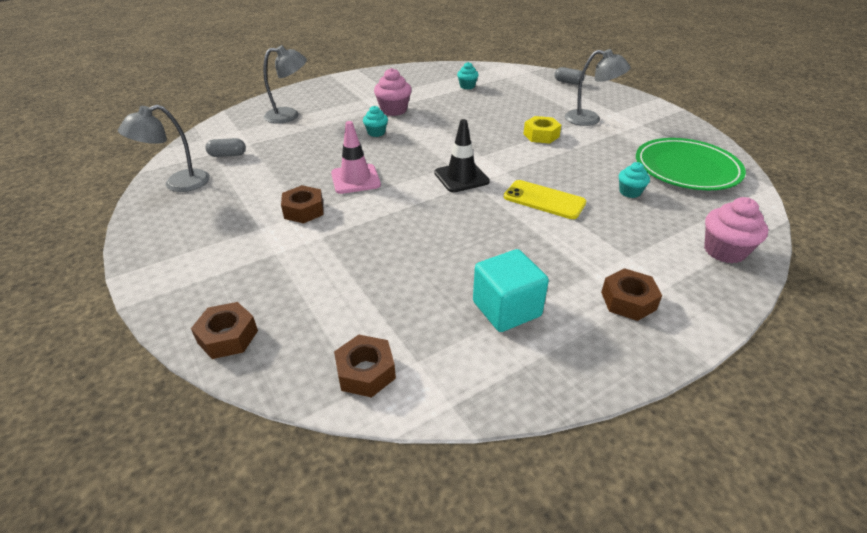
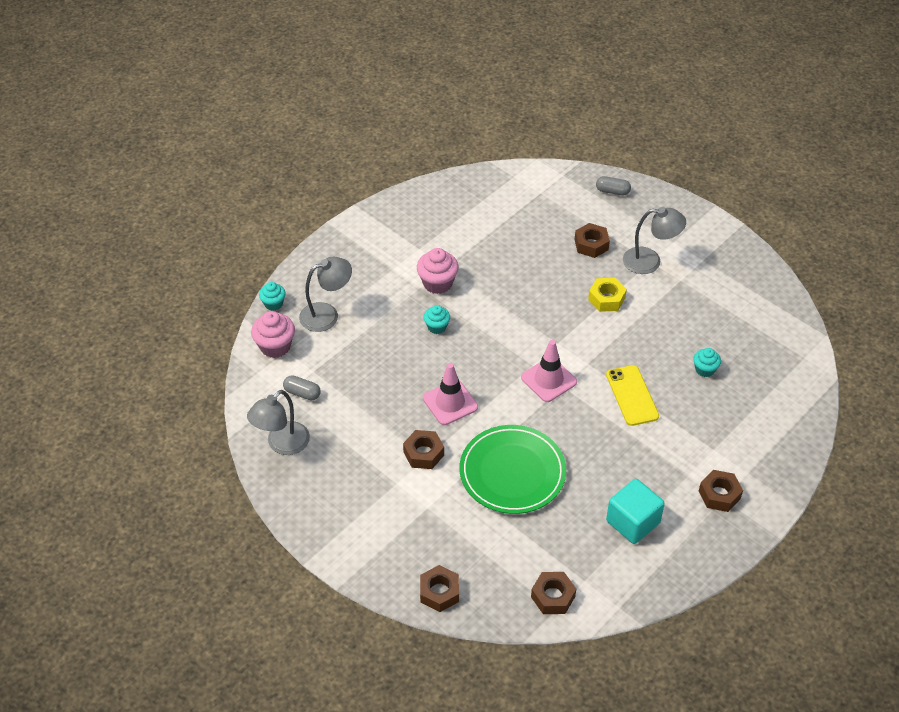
camera: 15 degrees left, 10 degrees up
(227, 155) = (302, 393): grey capsule -> grey capsule turned 45 degrees clockwise
(461, 177) = (548, 380): black traffic cone -> pink traffic cone
(467, 86) = (501, 220): turquoise cupcake -> turquoise cupcake (273, 304)
(539, 105) = (591, 244): none -> brown nut
(544, 200) = (632, 395): yellow phone -> yellow phone turned 60 degrees clockwise
(686, 168) = (751, 325): green plate -> green plate (512, 472)
(724, 251) = (787, 427): pink cupcake -> pink cupcake (275, 346)

